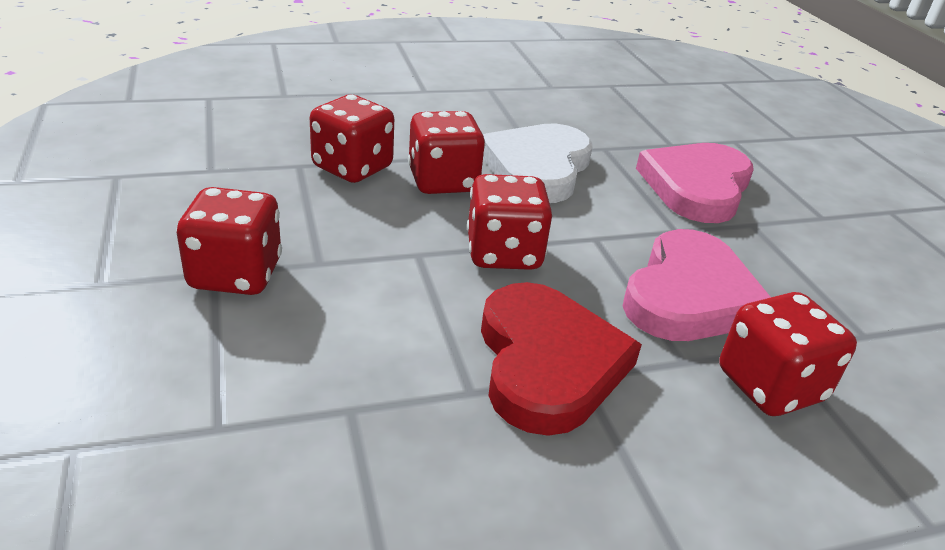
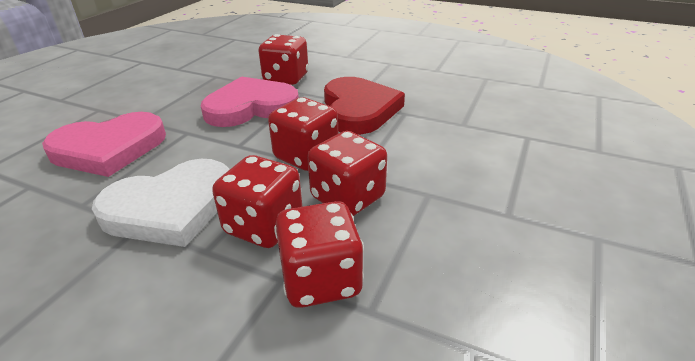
camera: 135 degrees left, 0 degrees up
(235, 274) = (492, 206): red dice -> red dice (348, 198)
(547, 363) = (359, 109): red heart -> red heart turned 135 degrees clockwise

